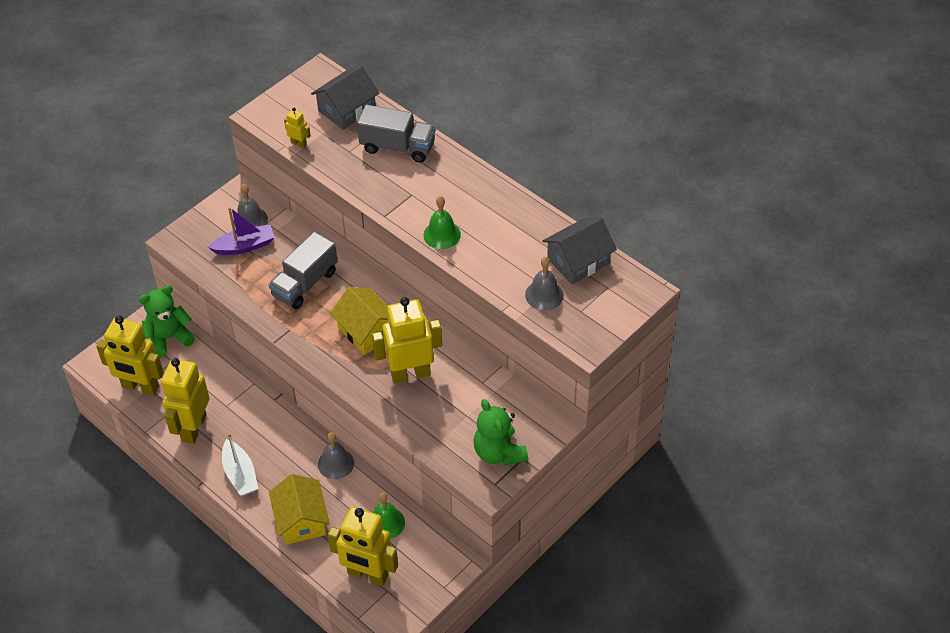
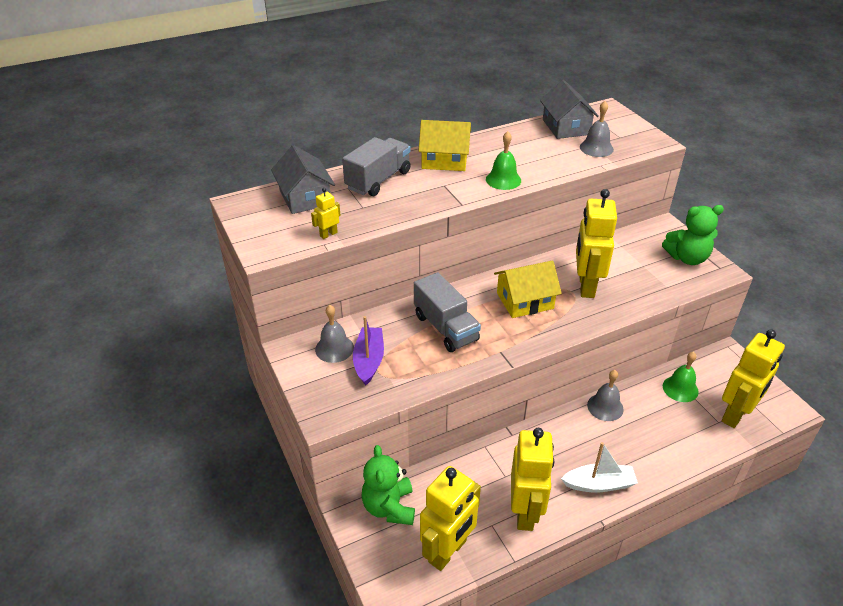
camera: 70 degrees left, 10 degrees down
(193, 428) = (525, 512): yellow robot -> yellow robot turned 120 degrees counterclockwise
(301, 520) = (666, 448): yellow house -> yellow house (444, 160)

